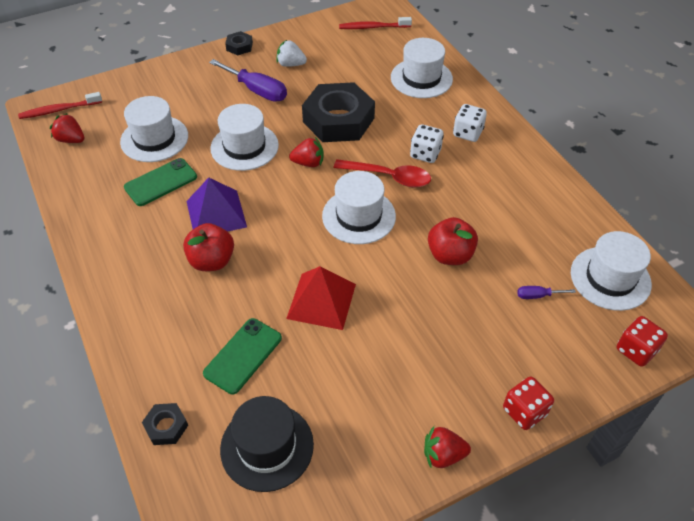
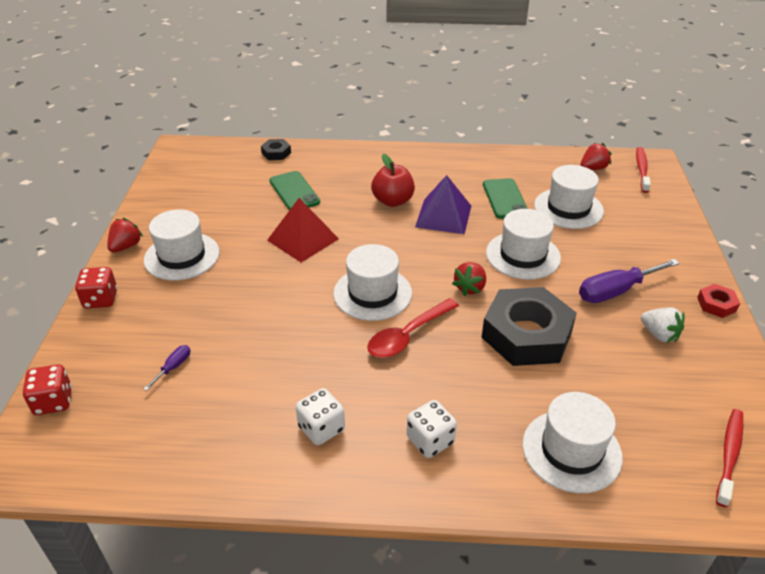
camera: 120 degrees right, 10 degrees down
(239, 46) = (716, 304): black nut -> red nut
(267, 446) = (220, 182): black hat -> none
(291, 64) = (659, 334): white strawberry -> white strawberry turned 90 degrees clockwise
(425, 154) = (421, 381): white dice -> white dice (321, 428)
(450, 255) = (274, 331): red apple -> none
(610, 278) = (129, 437): white hat -> white hat (182, 256)

